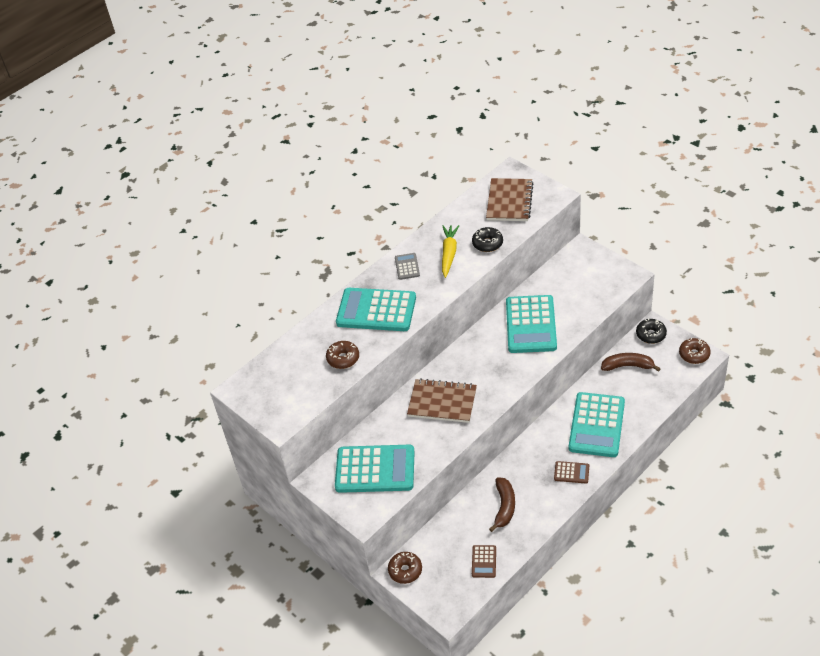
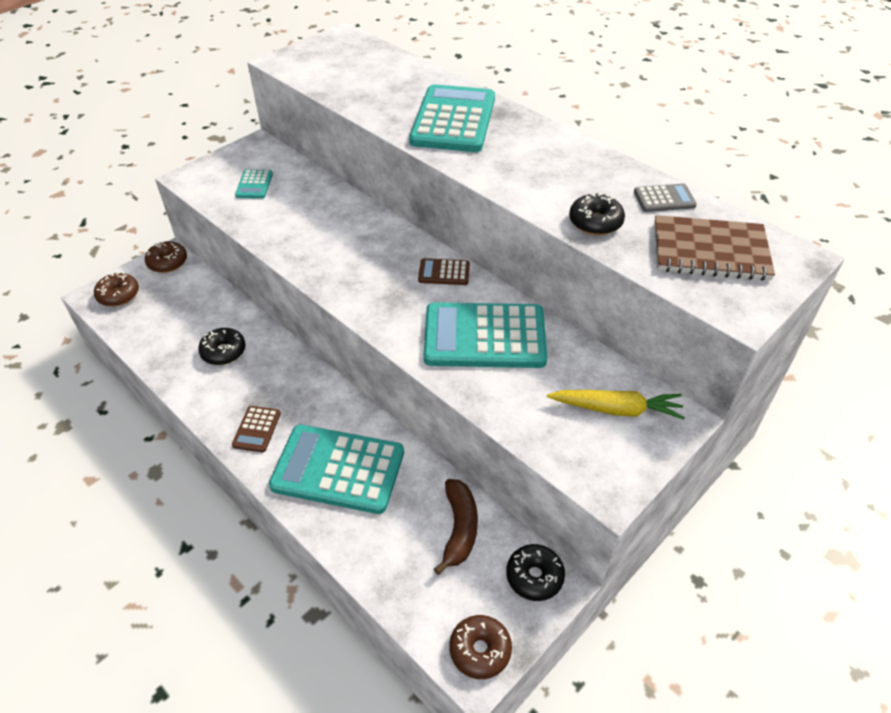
camera: 85 degrees right, 0 degrees up
(343, 358) = (370, 97): brown donut -> brown donut (118, 295)
(375, 469) = (254, 185): turquoise calculator -> turquoise calculator, size x0.45
(407, 266) = (541, 144): grey calculator -> grey calculator (664, 199)
(442, 402) = (345, 240): brown notebook -> none
(449, 254) = (569, 182): yellow carrot -> yellow carrot (616, 409)
(484, 561) = (149, 329): brown calculator -> brown calculator (444, 272)
(504, 507) = (223, 352): brown banana -> black donut

